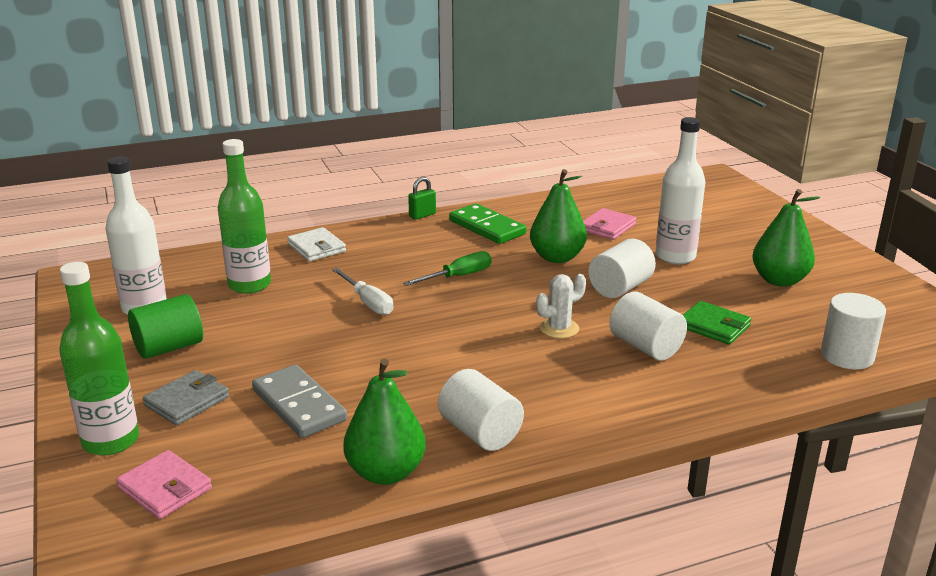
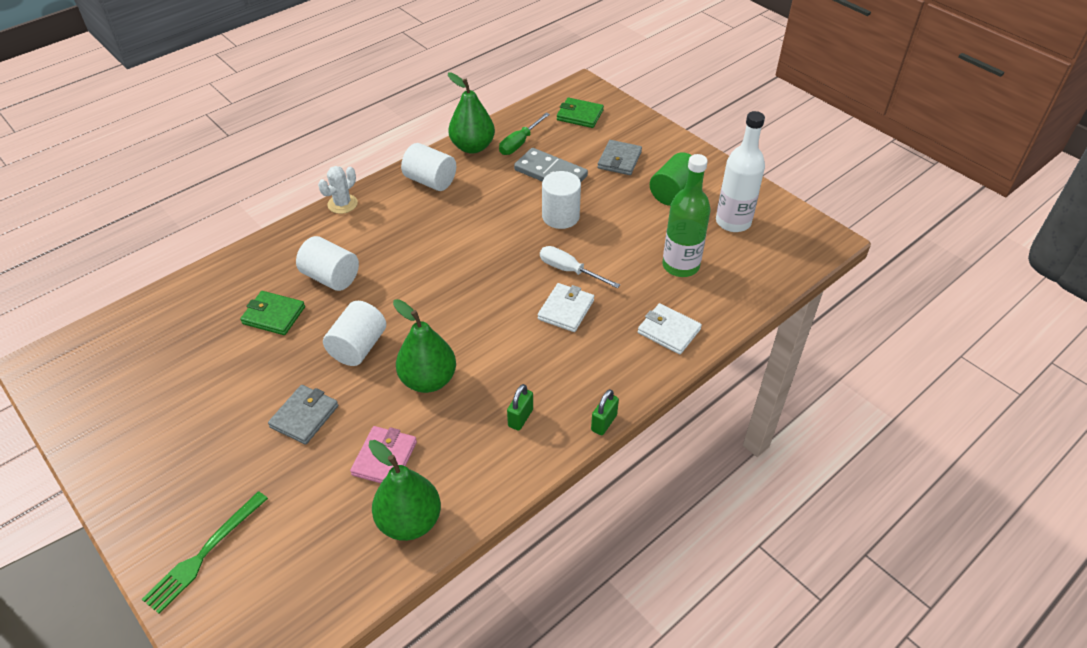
camera: 160 degrees right, 20 degrees up
(111, 441) = (635, 130): green bottle -> none
(165, 488) = (580, 115): pink wallet -> green wallet
(397, 276) = (566, 310): none -> white wallet
(458, 276) = (512, 324): green screwdriver -> green screwdriver (520, 143)
(487, 227) = (520, 418): green domino -> green padlock
(559, 328) = (403, 280): white cactus -> white cactus (342, 204)
(675, 256) = (304, 416): white bottle -> grey wallet
(747, 212) = (205, 553): none -> green fork
(779, 280) = (199, 401): green pear -> green pear (409, 521)
(847, 356) = (168, 307): white cylinder -> white cylinder (560, 216)

